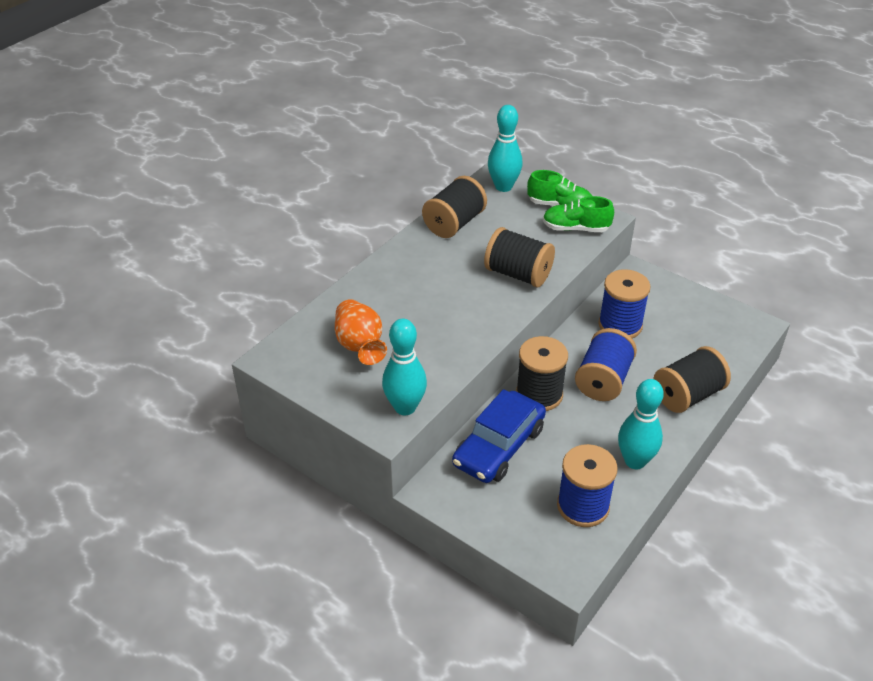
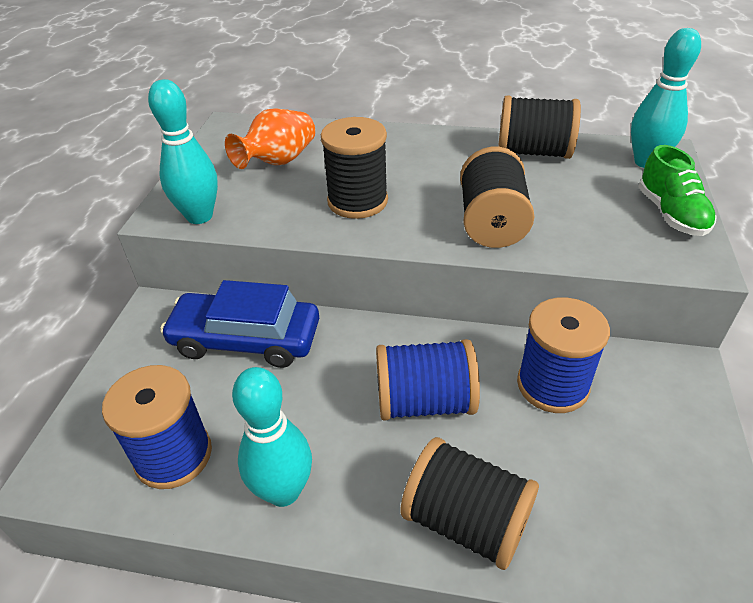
camera: 65 degrees right, 0 degrees up
(539, 394) = (354, 346): black spool -> black spool (357, 201)
(575, 228) = (641, 241): green shoe -> none

